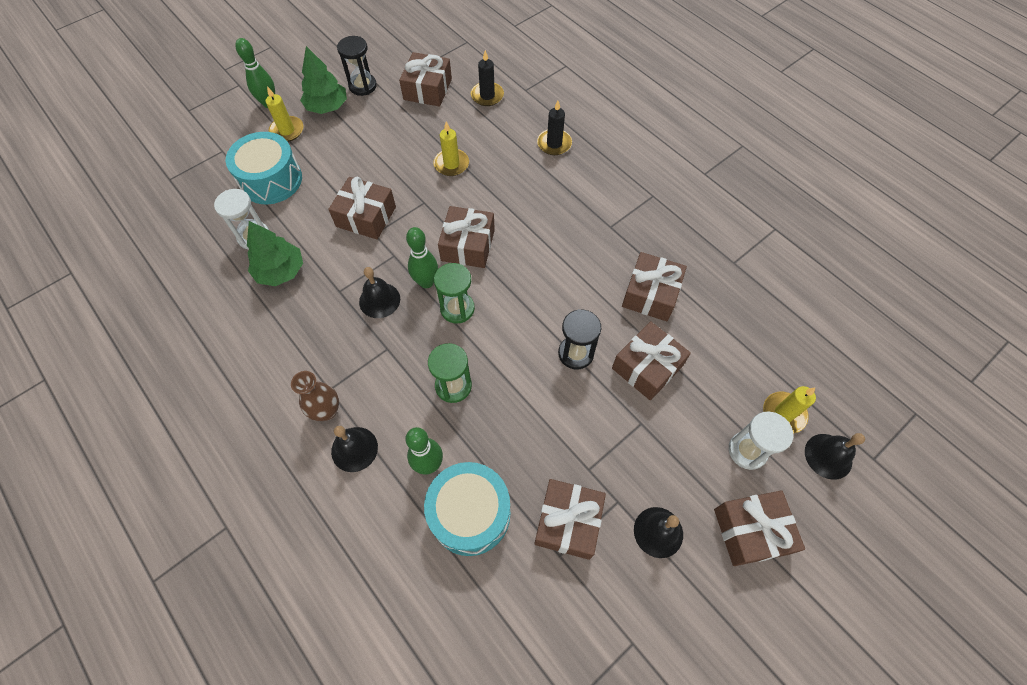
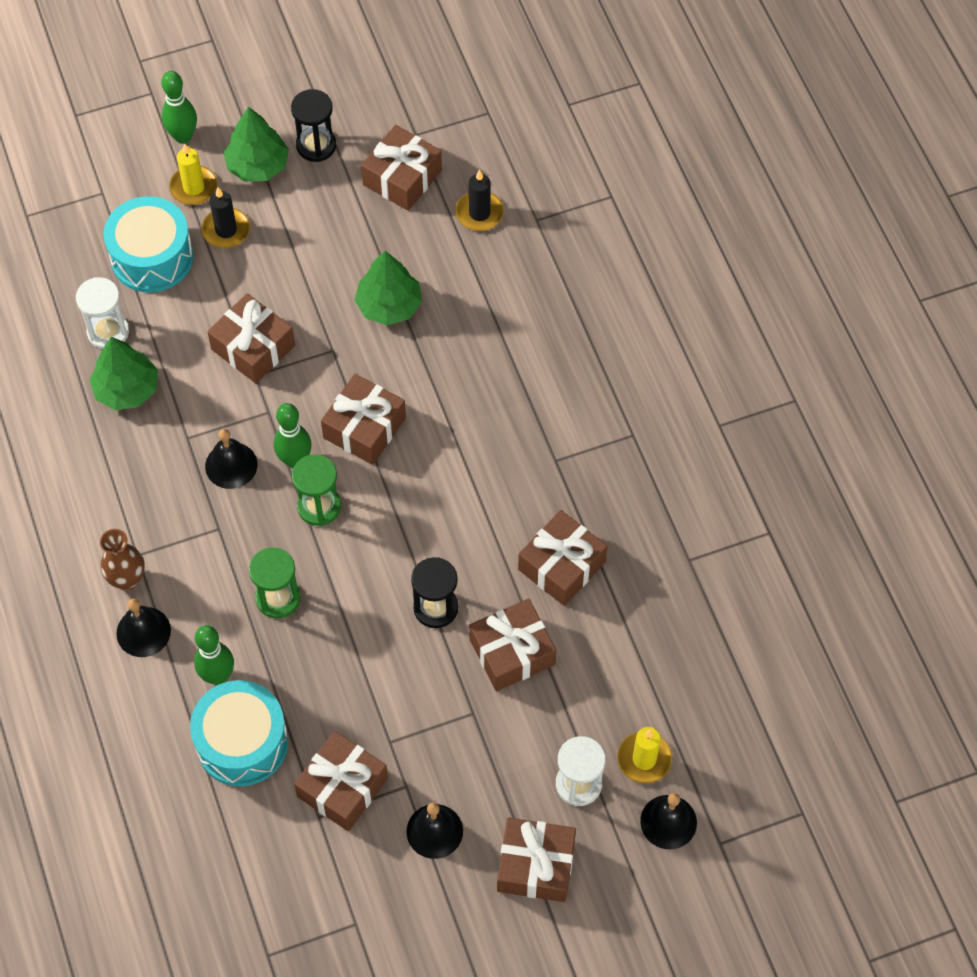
camera: 20 degrees right, 0 degrees up
(451, 164) = (389, 305): yellow candle -> green tree
(554, 144) = (538, 317): black candle -> black candle (226, 230)

